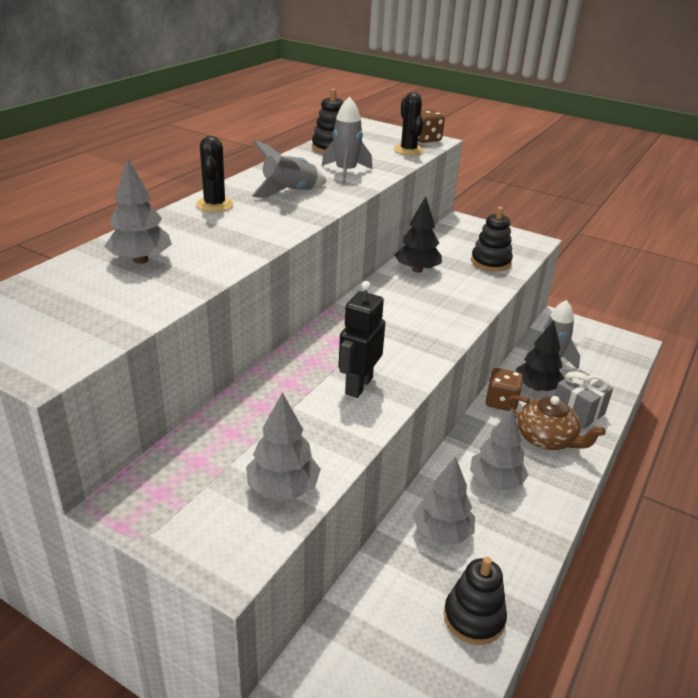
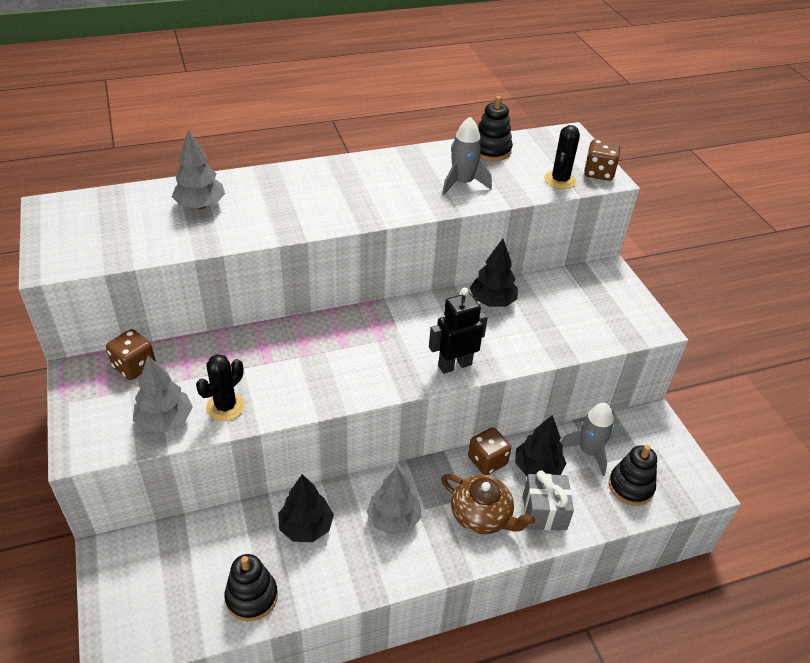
camera: 40 degrees right, 10 degrees up
(181, 463) = (134, 366): none -> brown dice
(214, 205) = (313, 175): black cactus -> black cactus (225, 407)
(289, 192) = (385, 186): grey rocket -> none
(358, 386) = (305, 378): black robot -> black robot (454, 365)
(442, 532) = (306, 527): grey tree -> black tree
(490, 262) = (573, 327): black stacking toy -> black stacking toy (630, 486)
(546, 439) = (482, 515): brown teapot -> brown teapot turned 45 degrees counterclockwise

